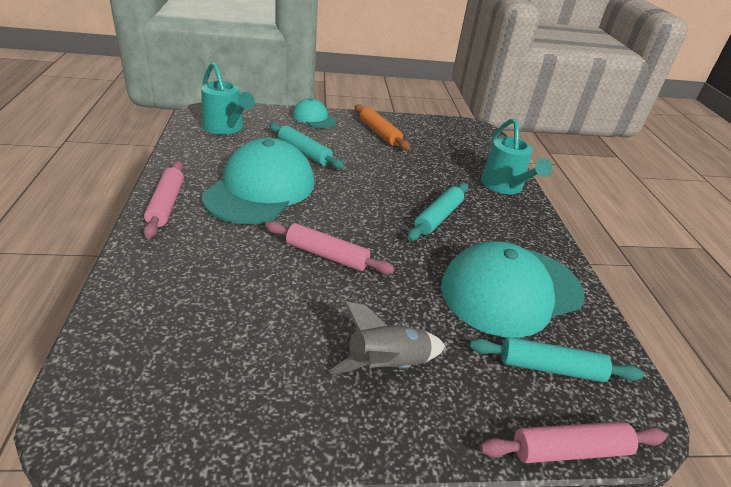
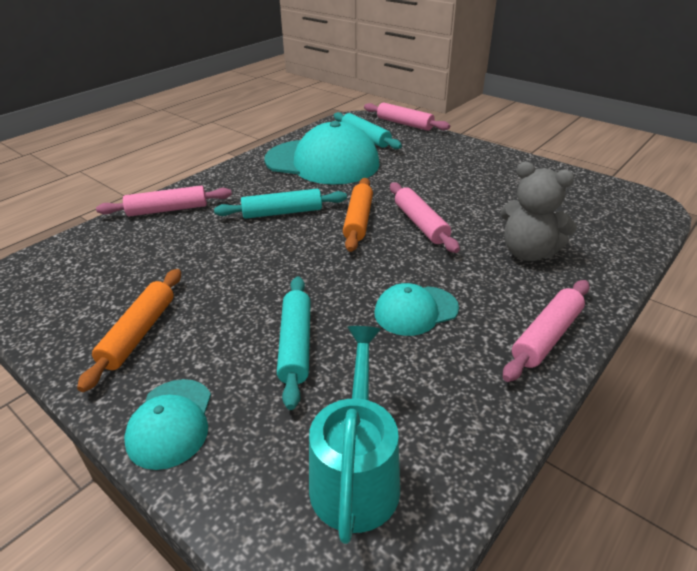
camera: 130 degrees left, 0 degrees up
(211, 266) = (528, 252): none -> grey teddy bear
(261, 189) = (415, 310): turquoise cap -> turquoise cap, size x0.49
(377, 236) = (358, 220): none -> orange rolling pin
(387, 365) = (452, 166): grey rocket -> none
(505, 186) = (167, 210): turquoise watering can -> pink rolling pin

